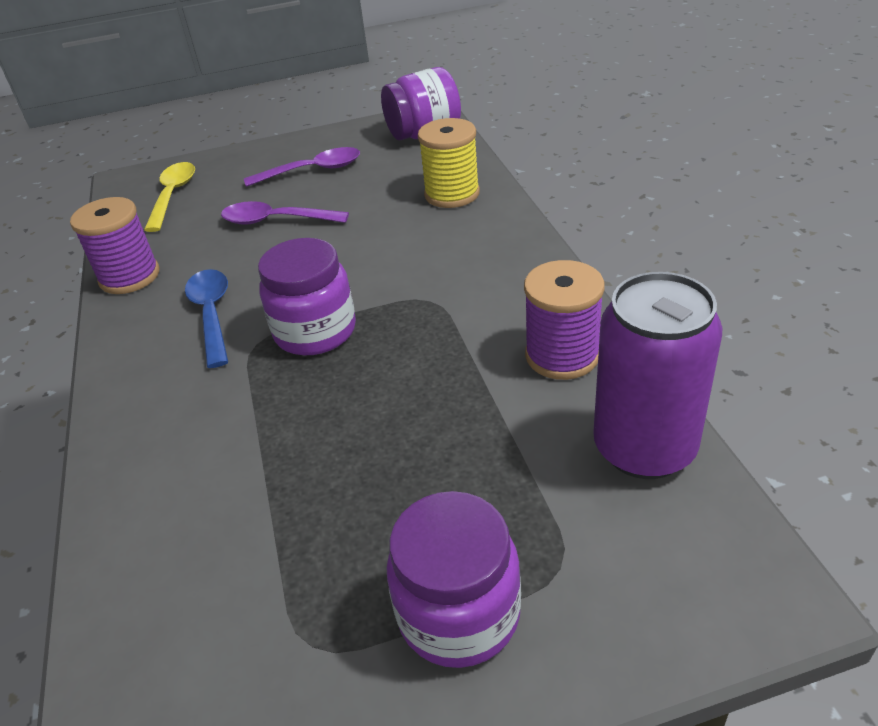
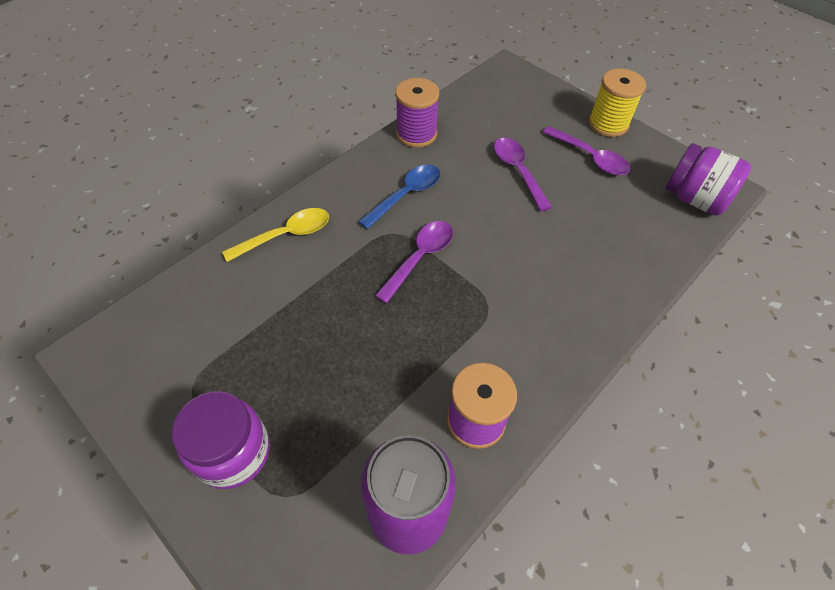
camera: 55 degrees right, 15 degrees up
(173, 195) = (507, 102): yellow spoon -> yellow spoon (286, 235)
(315, 331) = (420, 257): purple jar -> purple spoon
(452, 194) = (624, 259): yellow spool -> yellow spool (608, 124)

